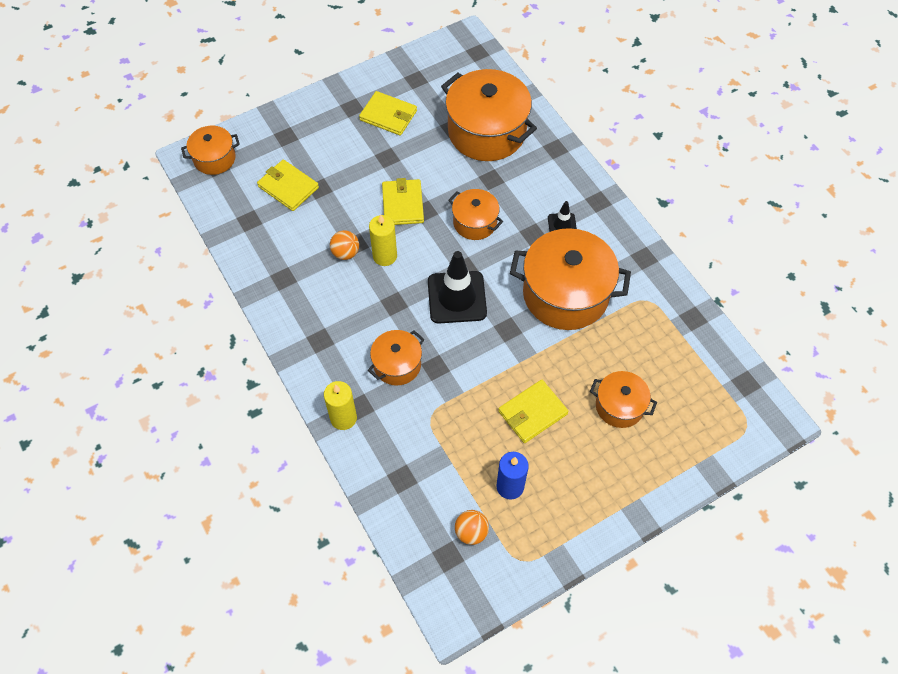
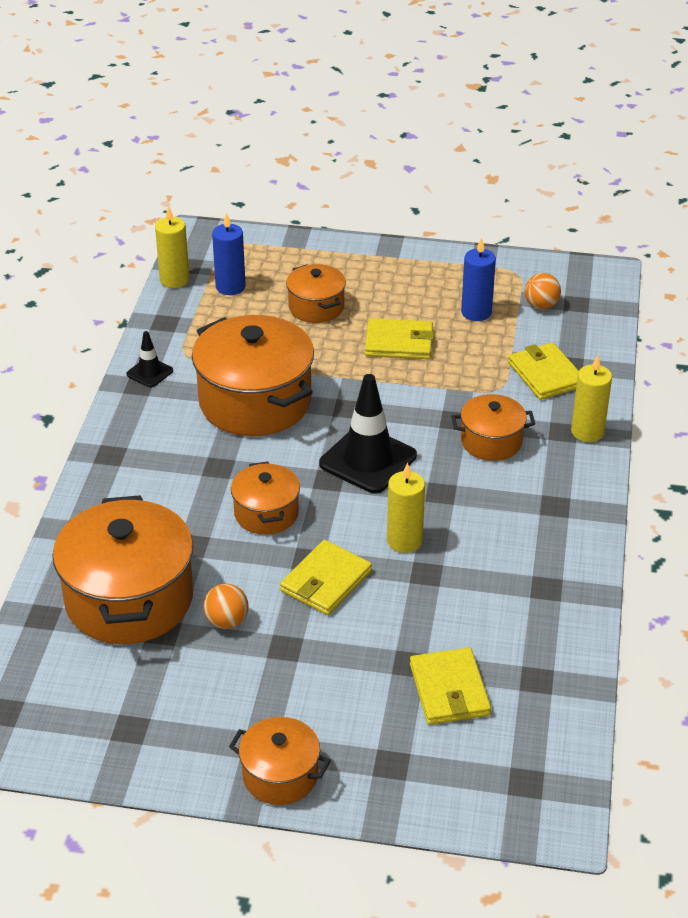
camera: 140 degrees left, 20 degrees down
(214, 158) = (521, 796): orange pot -> orange pot (280, 775)
(345, 253) = (447, 570): orange ball -> orange ball (227, 621)
(388, 115) = (224, 701): yellow wallet -> yellow wallet (545, 374)
(562, 225) = (178, 456): black traffic cone -> black traffic cone (150, 372)
(694, 382) = (230, 287): none -> blue candle
(736, 361) = (174, 280): none -> yellow candle

